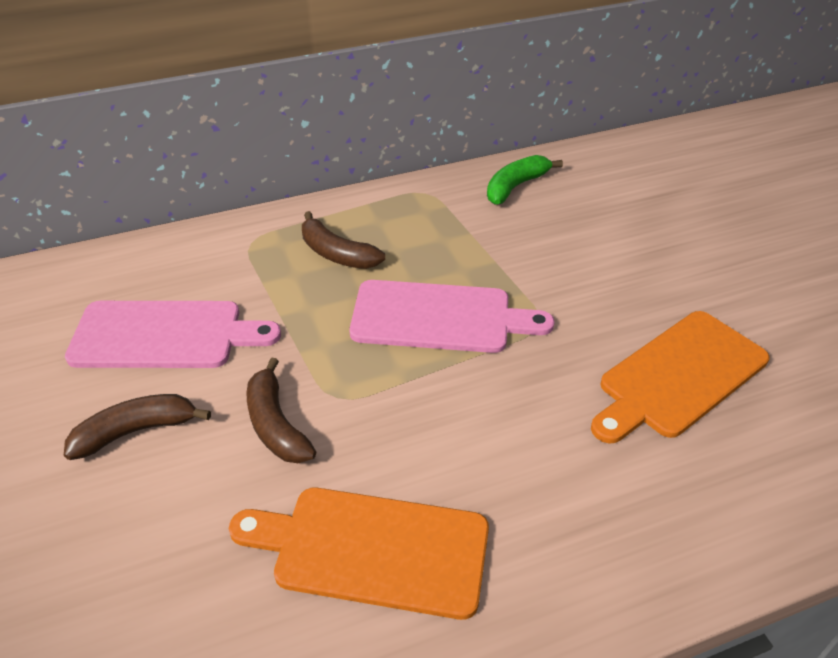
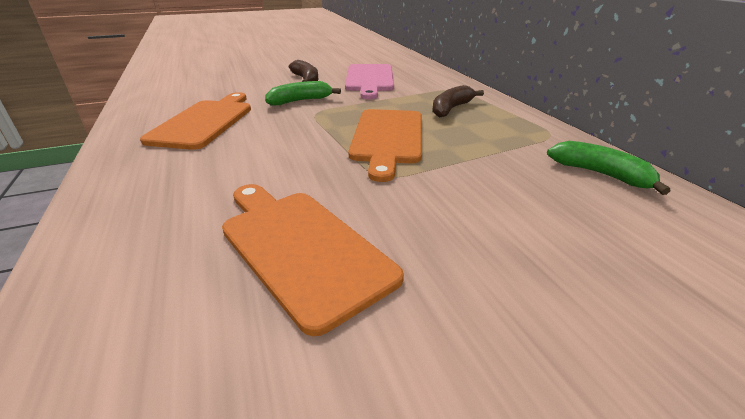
camera: 90 degrees right, 10 degrees down
(276, 424) = (300, 101): brown banana -> green banana
(439, 317) = (387, 138): pink cutting board -> orange cutting board

